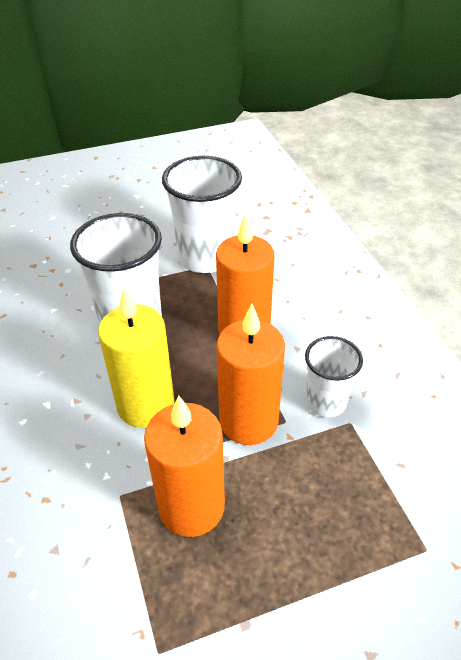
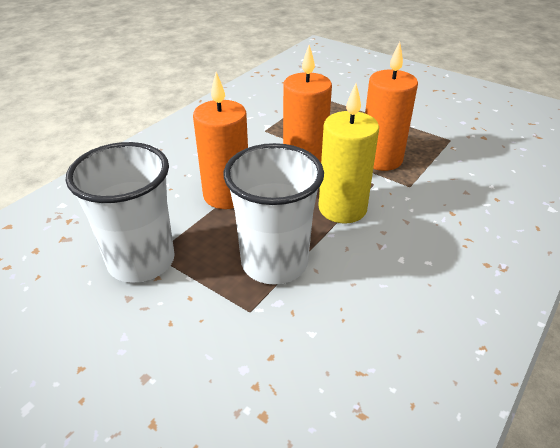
camera: 125 degrees left, 5 degrees down
(325, 402) = (258, 142): white cup -> none

